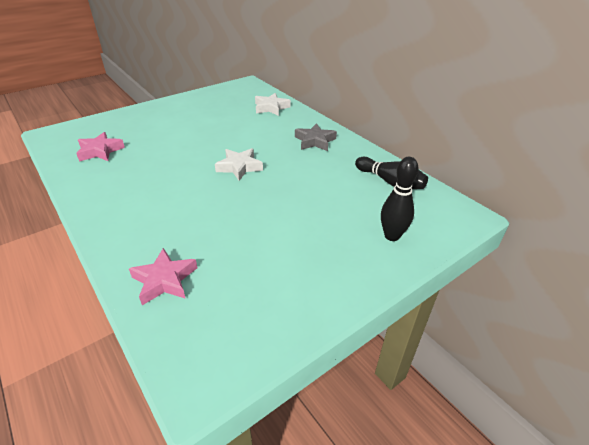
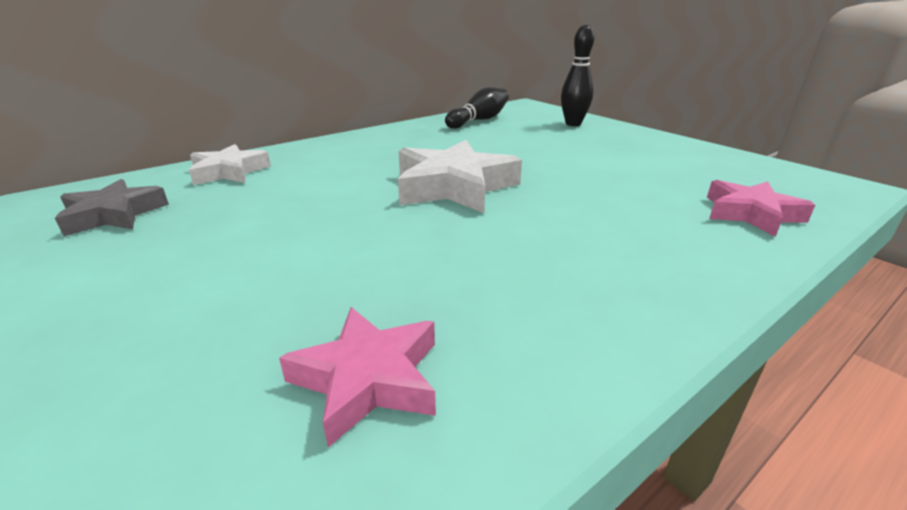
camera: 90 degrees left, 10 degrees down
(239, 167) = (454, 186): white star -> white star, size x1.57
(315, 141) = (376, 145): grey star -> grey star (114, 215)

